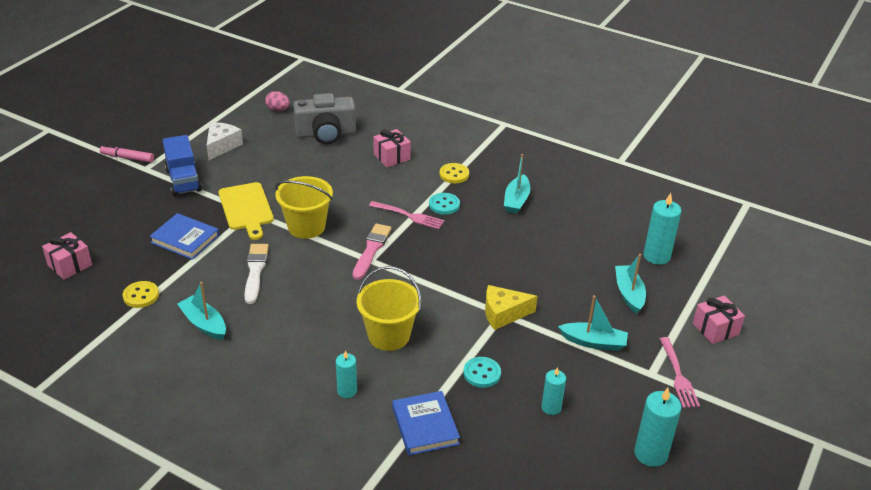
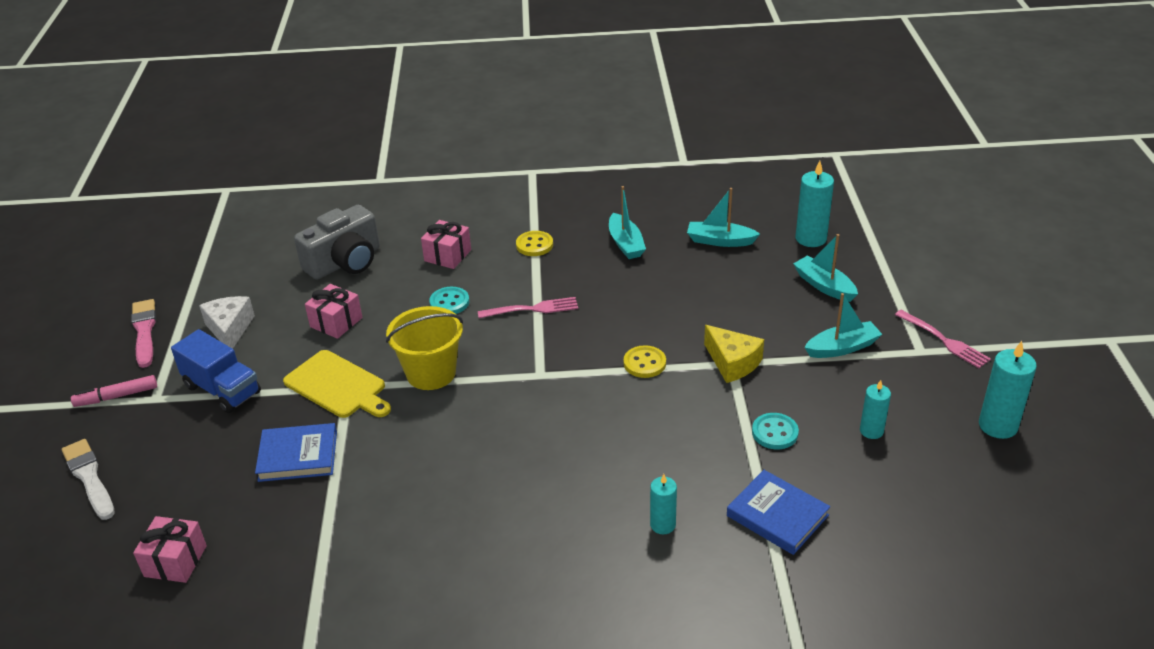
camera: 30 degrees left, 0 degrees up
(141, 296) = (312, 549): yellow button -> yellow button (644, 363)
(204, 324) = (426, 540): turquoise boat -> turquoise boat (720, 241)
(255, 271) = (424, 450): white brush -> white brush (89, 477)
(278, 109) = (257, 259): pink egg -> none
(371, 250) = (530, 363): pink brush -> pink brush (144, 331)
(389, 335) = (644, 444): yellow bucket -> none
(444, 205) = (557, 281): turquoise button -> turquoise button (449, 302)
(503, 314) = (732, 363): yellow cheese -> yellow cheese turned 90 degrees counterclockwise
(715, 329) = (929, 282): pink gift -> pink gift (336, 322)

